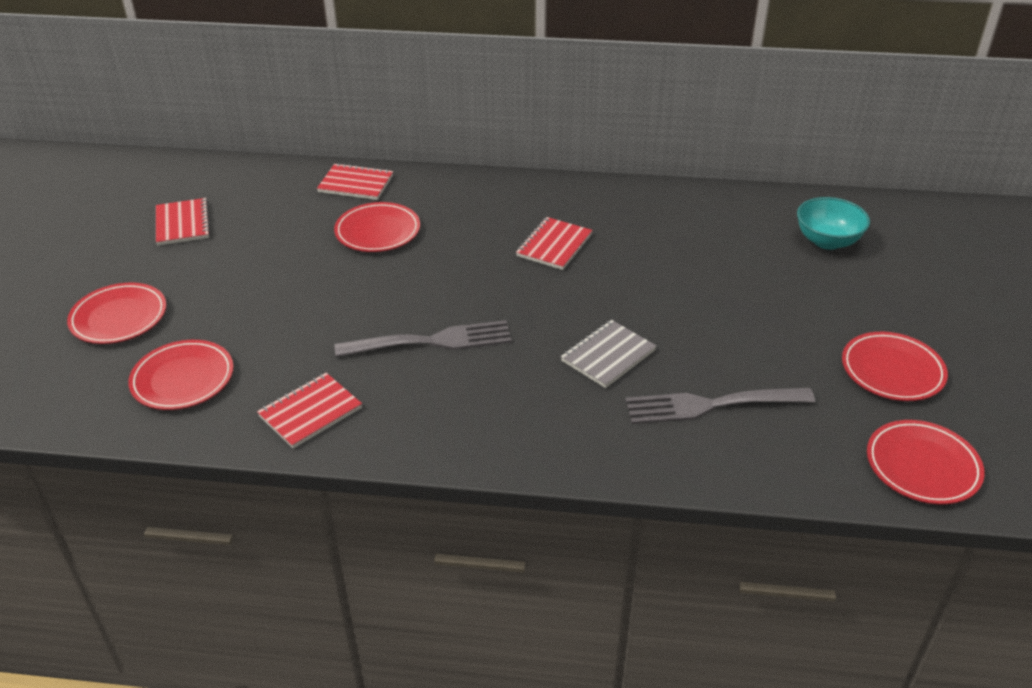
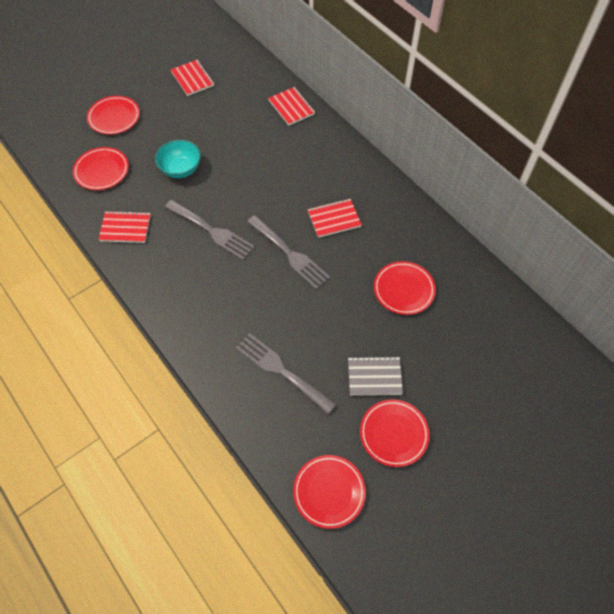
camera: 45 degrees right, 20 degrees up
(183, 224) = (192, 79): red notebook -> red notebook turned 60 degrees counterclockwise
(378, 231) = (265, 146): red plate -> red plate (403, 290)
(554, 303) = (289, 253): none -> grey fork
(608, 356) = (273, 304): grey notebook -> grey notebook (374, 377)
(827, 241) = (480, 332): turquoise bowl -> turquoise bowl (181, 169)

